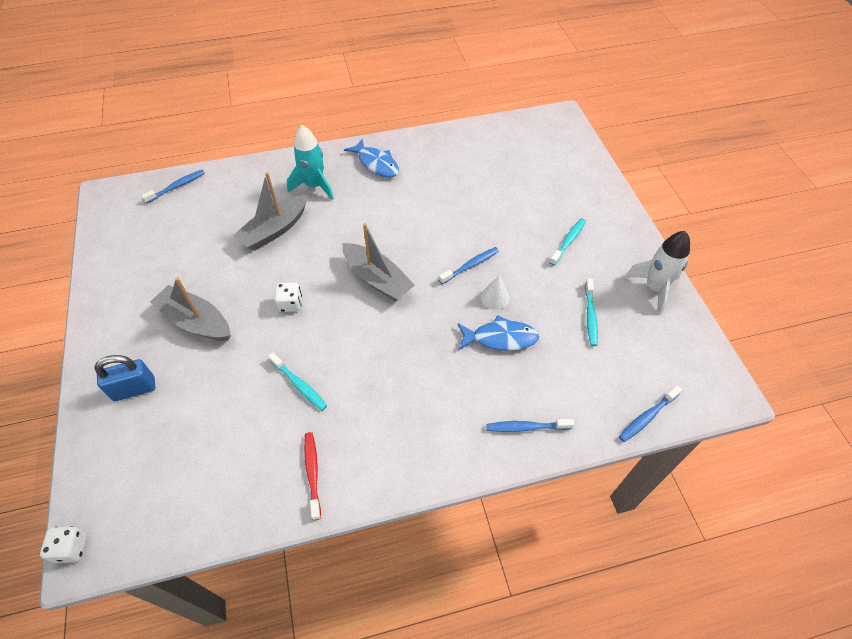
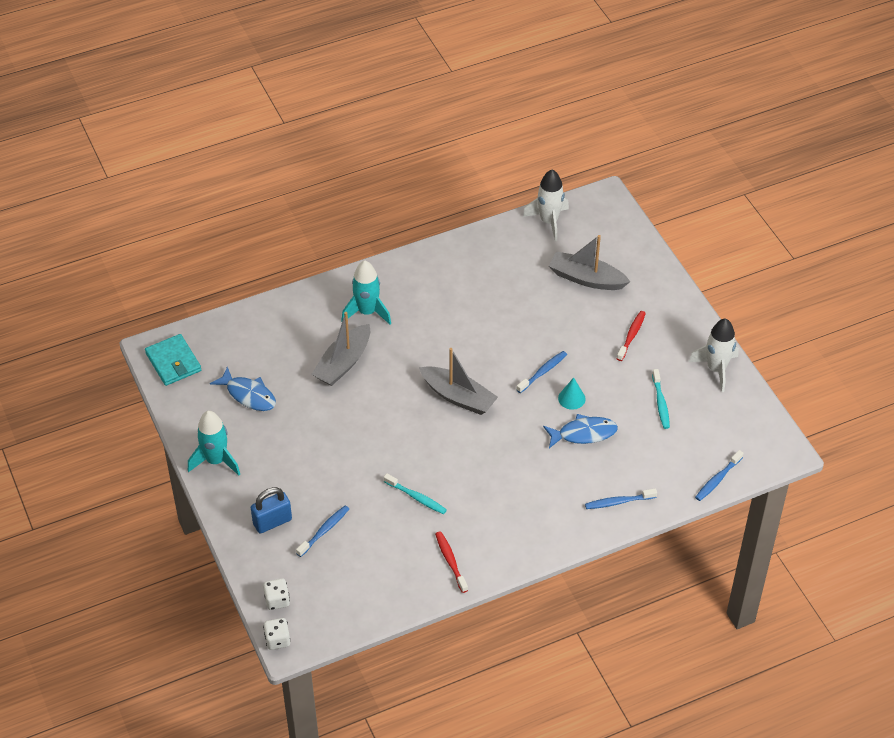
camera: 10 degrees left, 5 degrees down
(109, 310) = (216, 461): none -> turquoise rocket
(117, 208) = (173, 362): none -> turquoise wallet
(177, 187) = (225, 331): blue toothbrush -> blue toothbrush (324, 531)
(196, 321) = (302, 458): grey boat -> grey boat (586, 278)
(290, 304) = (384, 431): white dice -> white dice (277, 600)
(376, 164) = (423, 279): blue fish -> blue fish (248, 395)
(495, 297) = (571, 398): white cone -> turquoise cone
(505, 129) = (549, 221): none -> white rocket
(568, 241) = (631, 335): turquoise toothbrush -> red toothbrush

